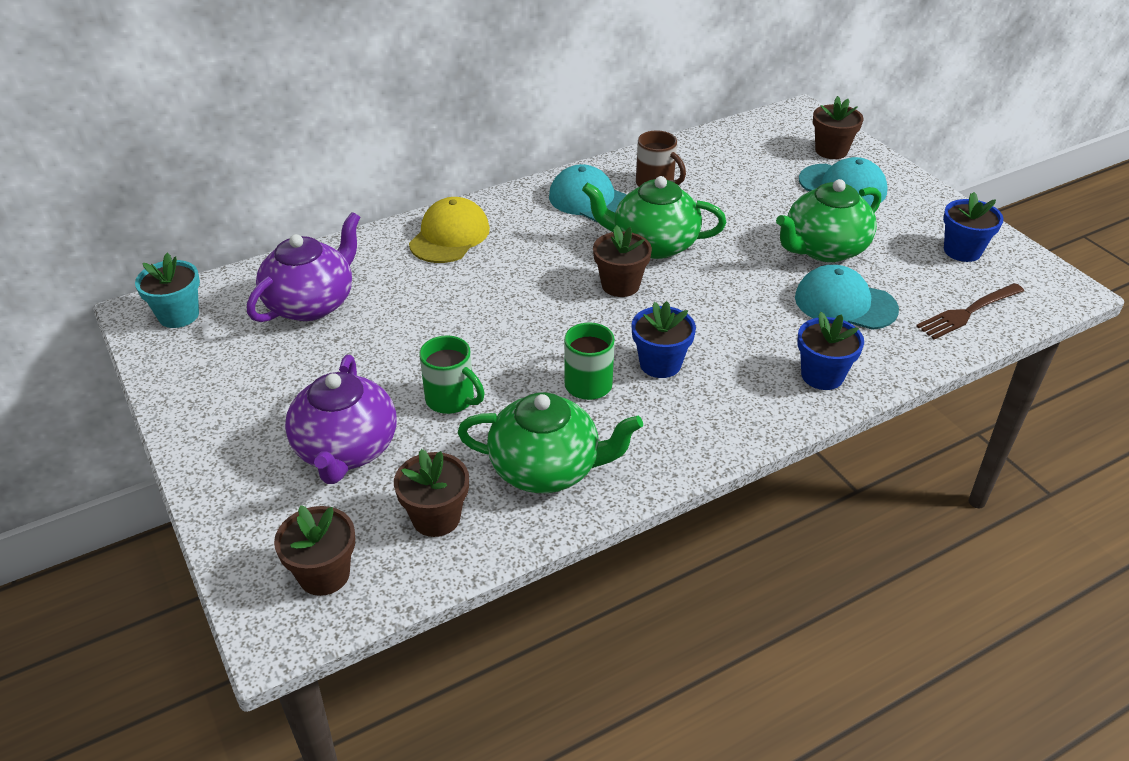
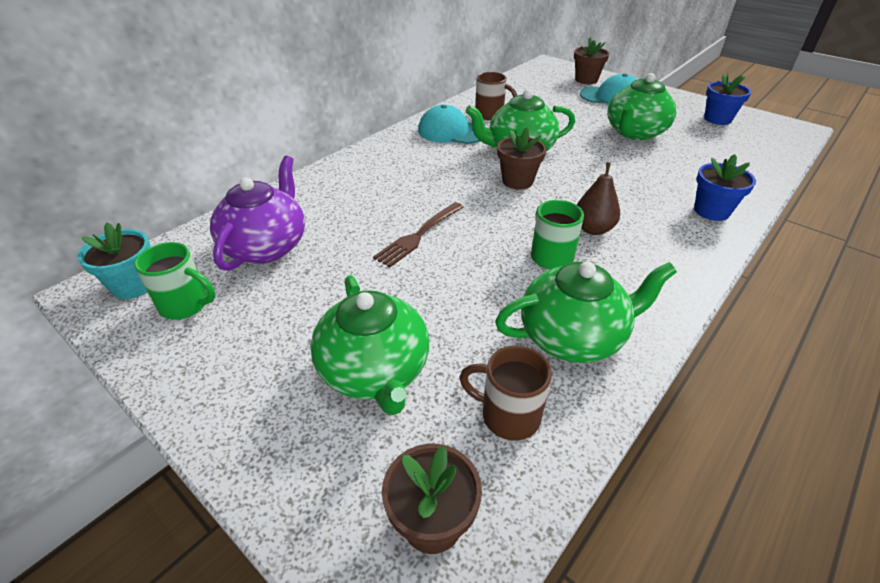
camera: 20 degrees left, 0 degrees up
(346, 449) = (375, 371): purple teapot -> green teapot
(436, 518) = (508, 415): brown flower pot -> brown mug
(449, 236) = (359, 173): yellow cap -> none
(451, 400) = (446, 298): green mug -> green mug (186, 305)
(660, 364) = (593, 229): blue flower pot -> brown pear
(845, 303) = (680, 162): turquoise cap -> none
(968, 312) = (758, 152): brown fork -> brown fork (418, 235)

